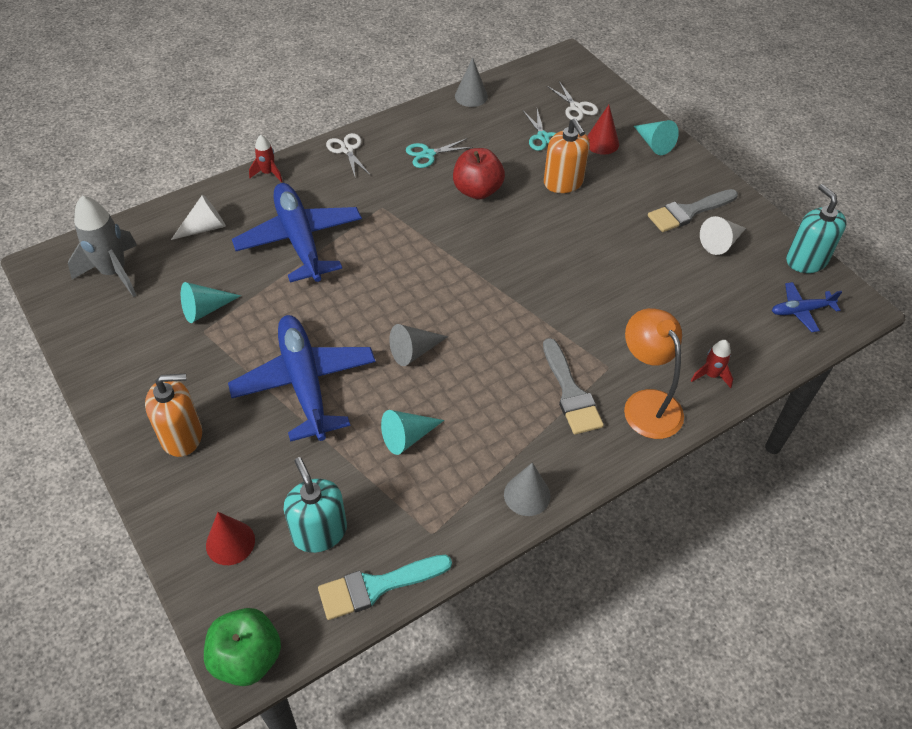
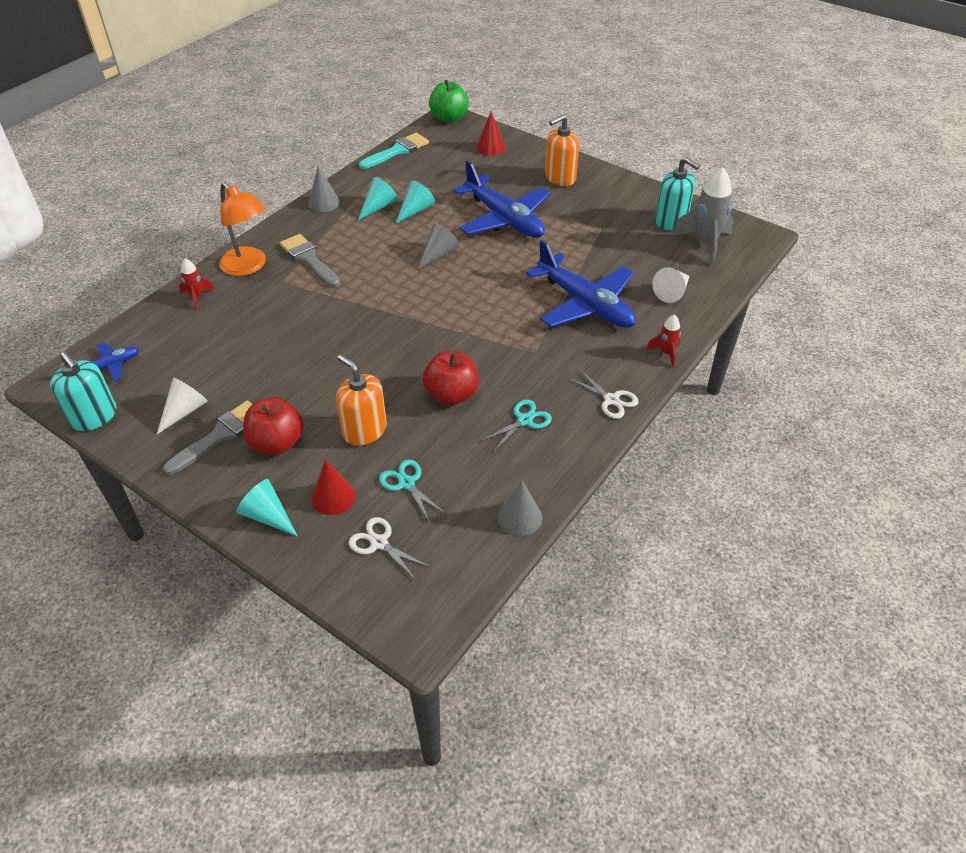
camera: 160 degrees right, 5 degrees down
(205, 309) = (612, 240): turquoise cone -> turquoise cone (378, 206)
(319, 532) = (443, 161): turquoise soap dispenser -> turquoise soap dispenser (671, 221)
(639, 193) = (277, 443): none -> red apple

